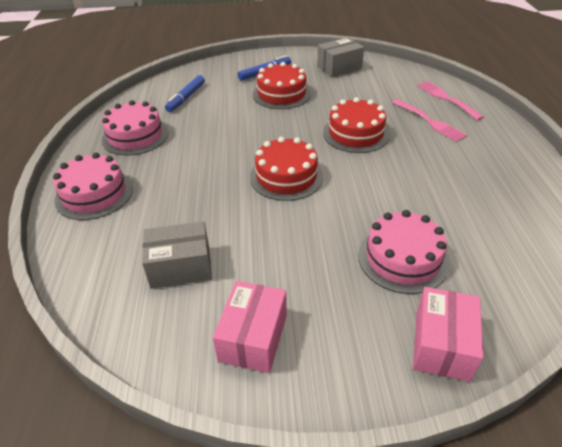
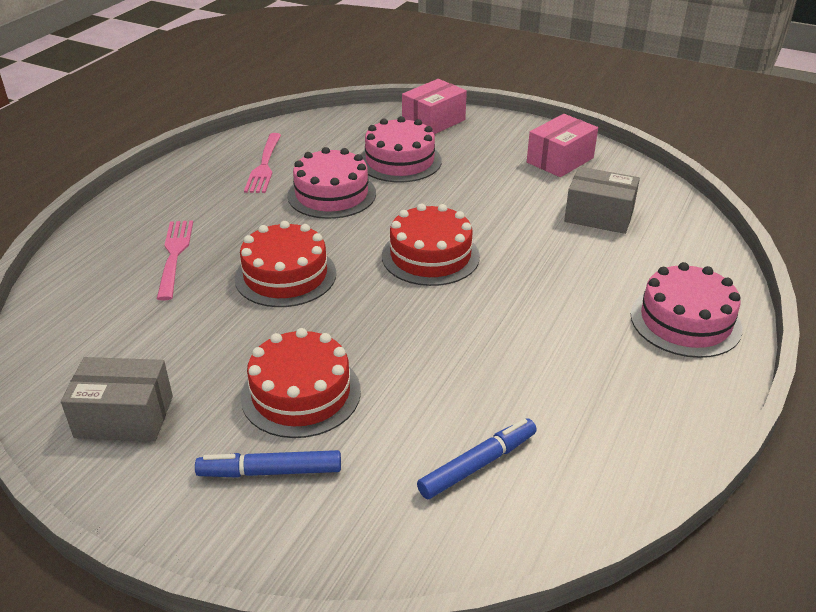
camera: 150 degrees left, 5 degrees down
(135, 136) = (608, 402): pink cake -> pink cake (331, 194)
(446, 99) = (93, 276): pink fork -> pink fork (264, 166)

